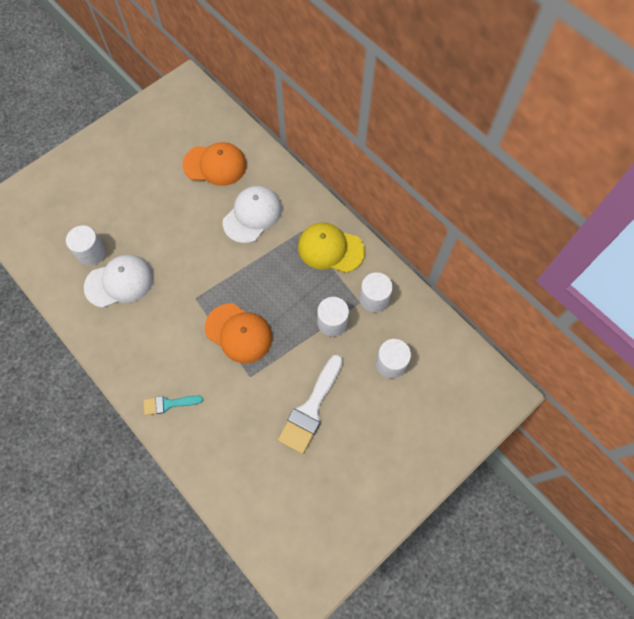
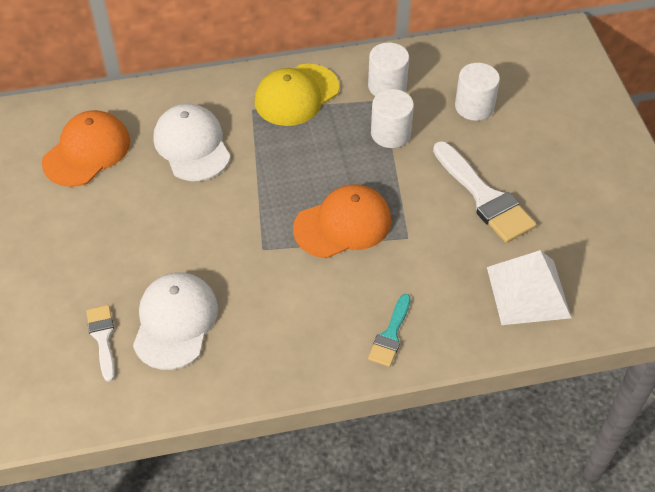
camera: 60 degrees left, 15 degrees down
(91, 252) = (103, 338): white cylinder -> white brush
(245, 473) = (528, 292): none -> white pyramid

